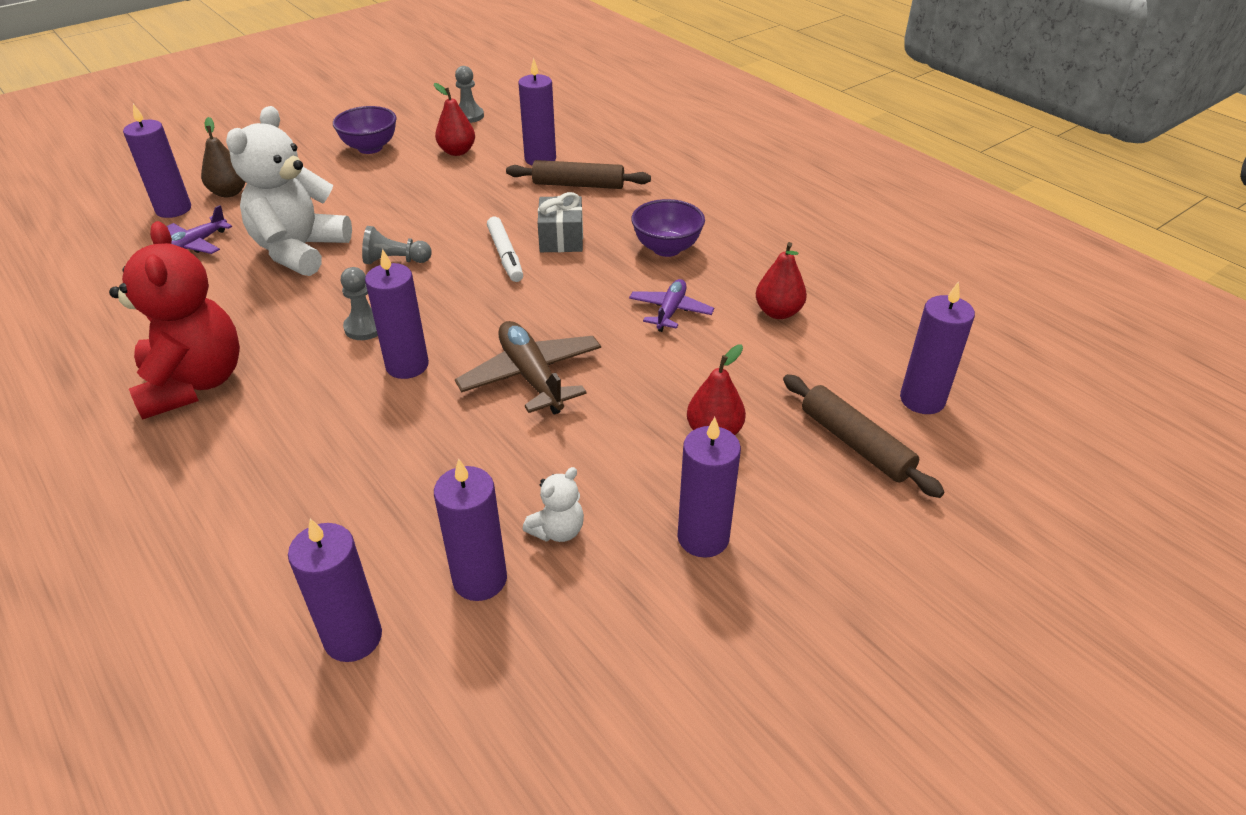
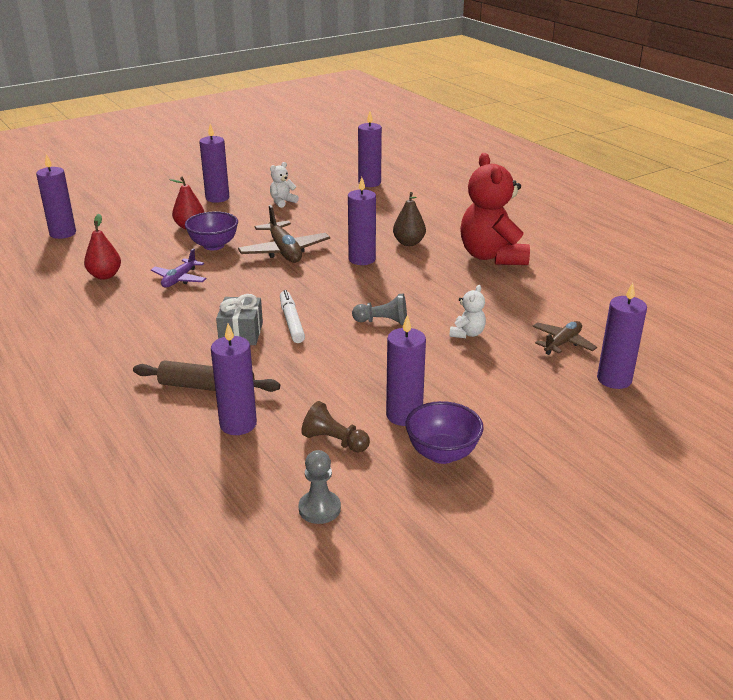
camera: 175 degrees left, 10 degrees down
(196, 244) = (562, 343): purple plane -> brown plane
(229, 192) = (572, 396): brown pear -> brown pear (409, 243)
(299, 250) = (467, 333): white teddy bear -> white teddy bear, size x0.44
(365, 327) = (394, 279): grey pawn -> none
(457, 151) = (334, 441): red pear -> brown pawn
(480, 579) = (319, 192): purple candle -> purple candle (404, 415)
(666, 248) = (155, 321): purple bowl -> purple bowl (214, 245)
(855, 443) = (119, 220): brown rolling pin -> none

